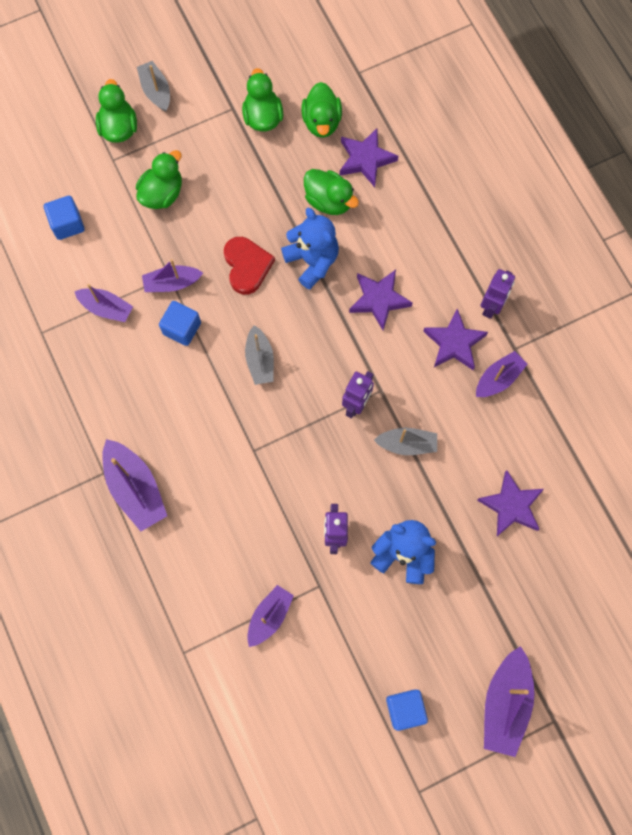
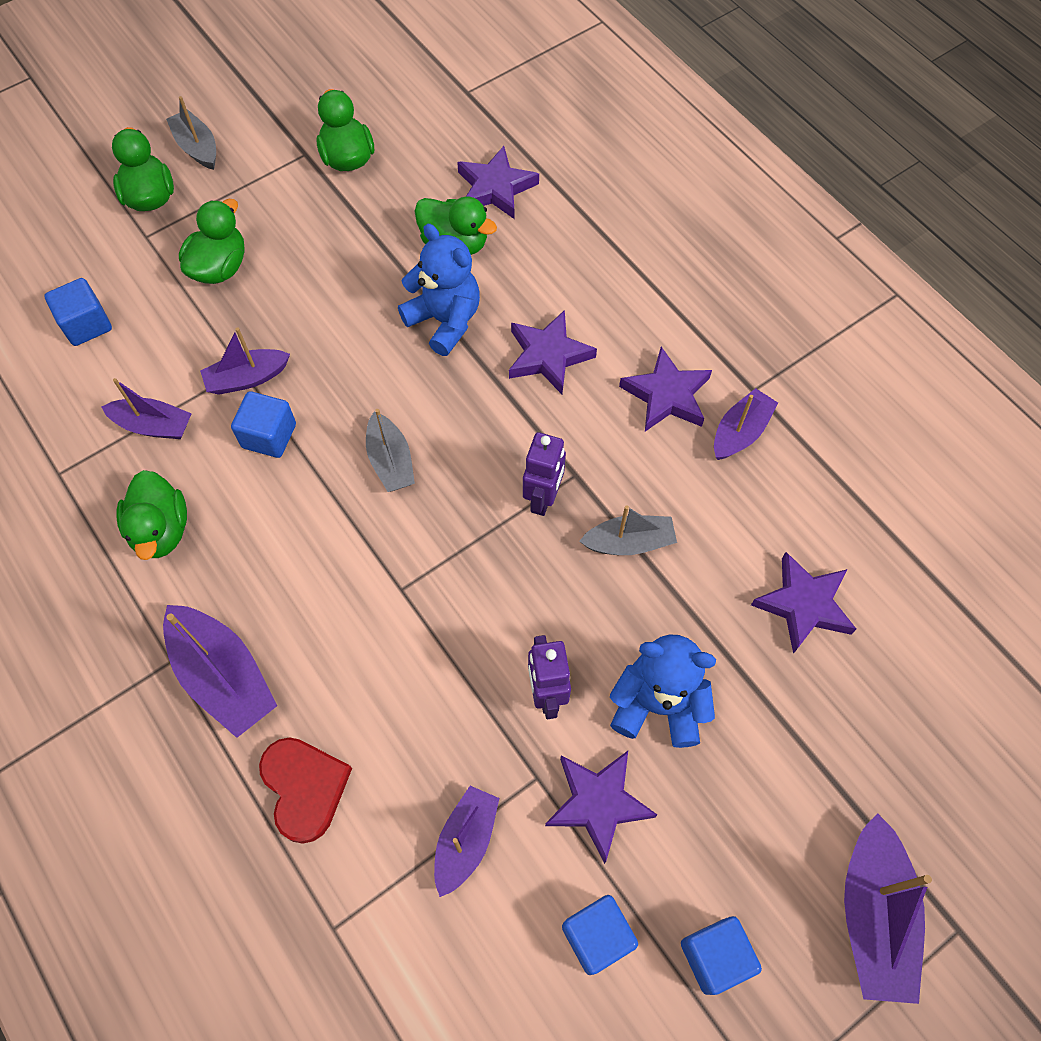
camera: 10 degrees left, 10 degrees down
(247, 266) = (353, 340): red heart -> red heart (304, 788)
(321, 122) = (428, 153): green duck -> green duck (161, 530)
(338, 685) = (597, 936): none -> blue cube
(353, 608) = (598, 803): none -> purple star
(491, 306) = (707, 341): purple robot -> none

